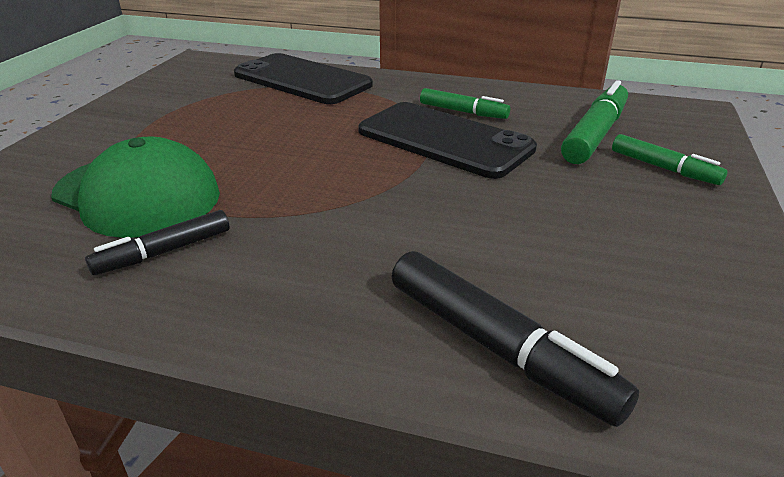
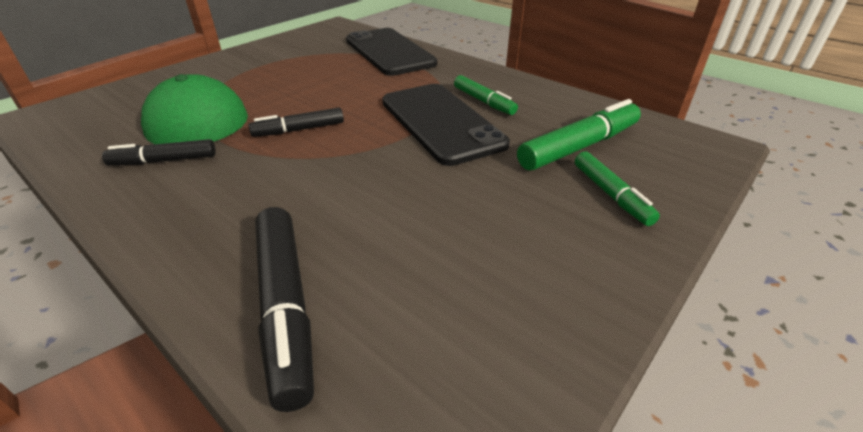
camera: 25 degrees right, 5 degrees up
(296, 180) = (299, 130): none -> black marker

